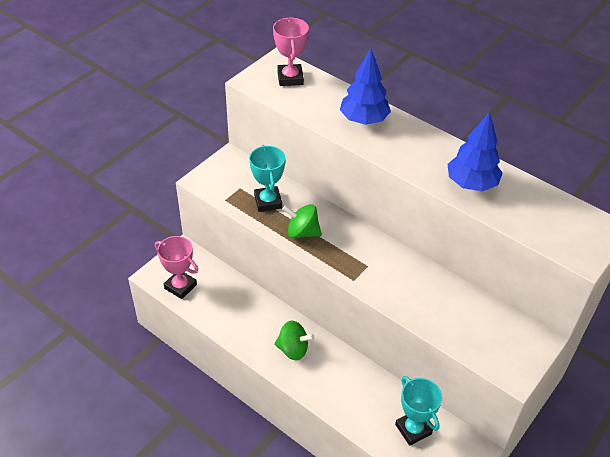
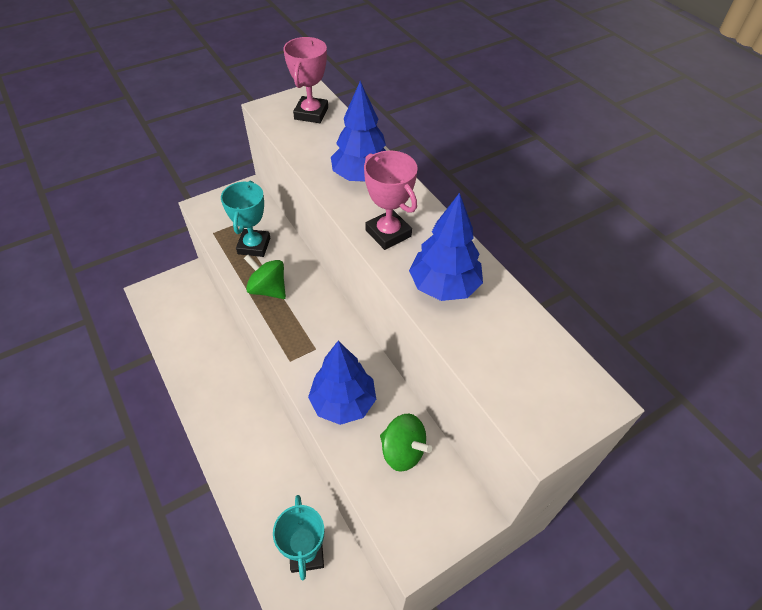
camera: 20 degrees right, 5 degrees up
(180, 286) = (164, 310): pink trophy -> pink trophy (388, 233)
(293, 349) = (232, 412): green spinning top -> green spinning top (403, 451)
(412, 297) = (343, 402): none -> blue tree

